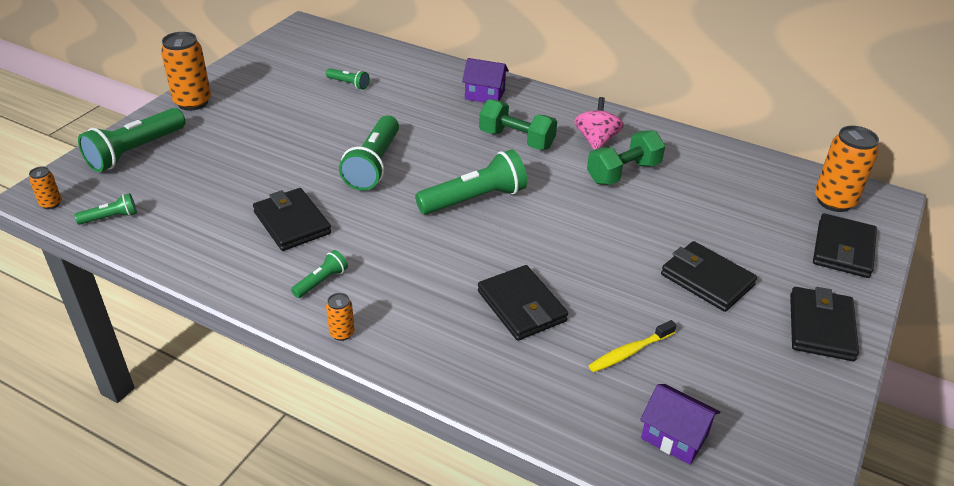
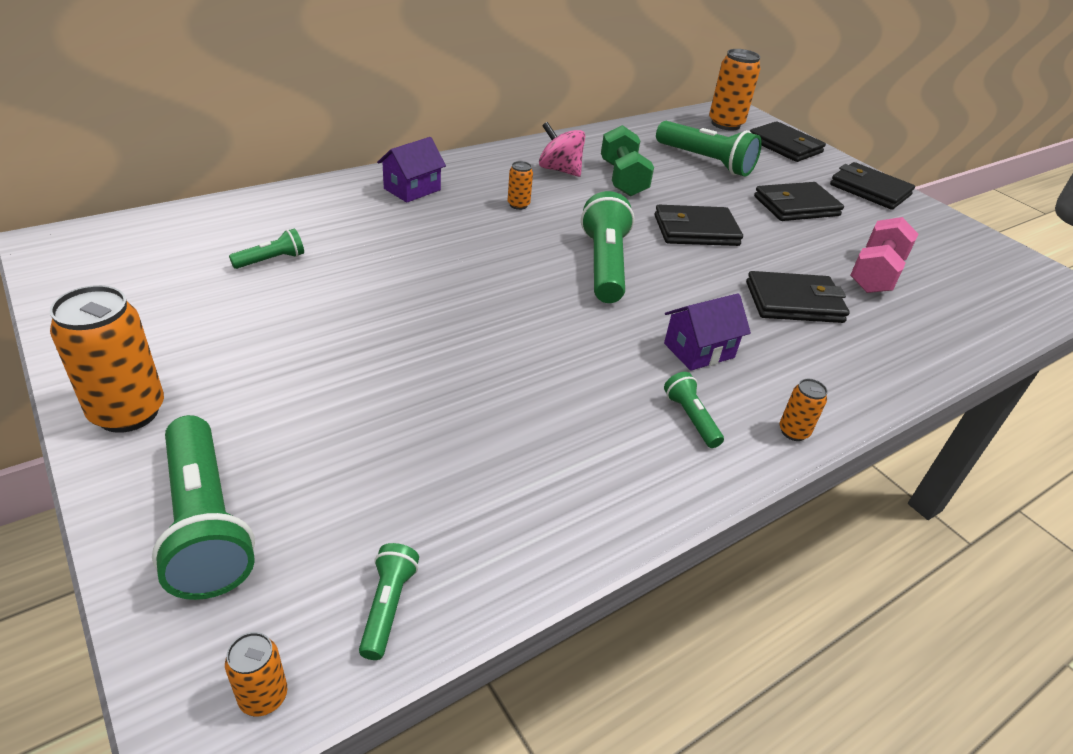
camera: 65 degrees left, 0 degrees up
(292, 223) = (554, 406): black wallet -> black wallet (696, 230)
(374, 165) = (481, 303): green flashlight -> green flashlight (705, 161)
(516, 140) = (518, 205): green dumbbell -> orange can
(629, 352) = (875, 274): yellow toothbrush -> pink dumbbell
(674, 436) = (980, 294): purple house -> purple house (699, 350)

